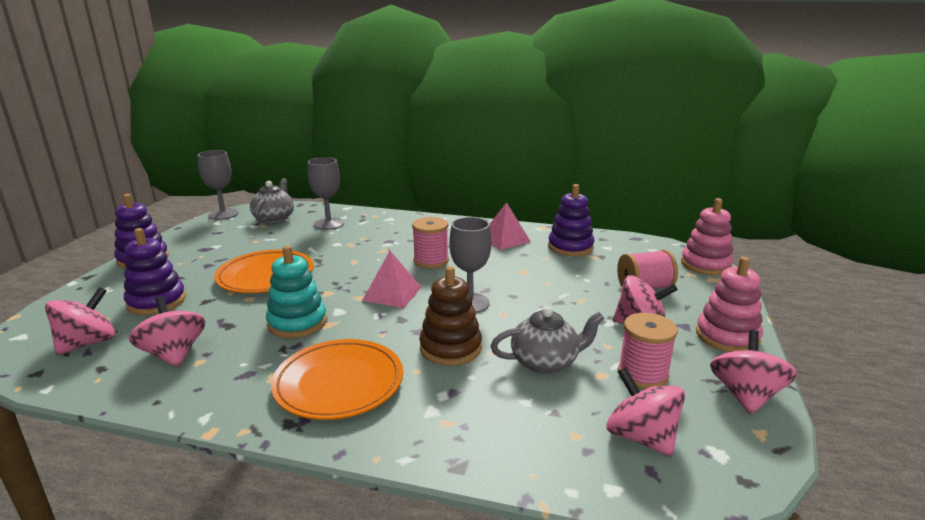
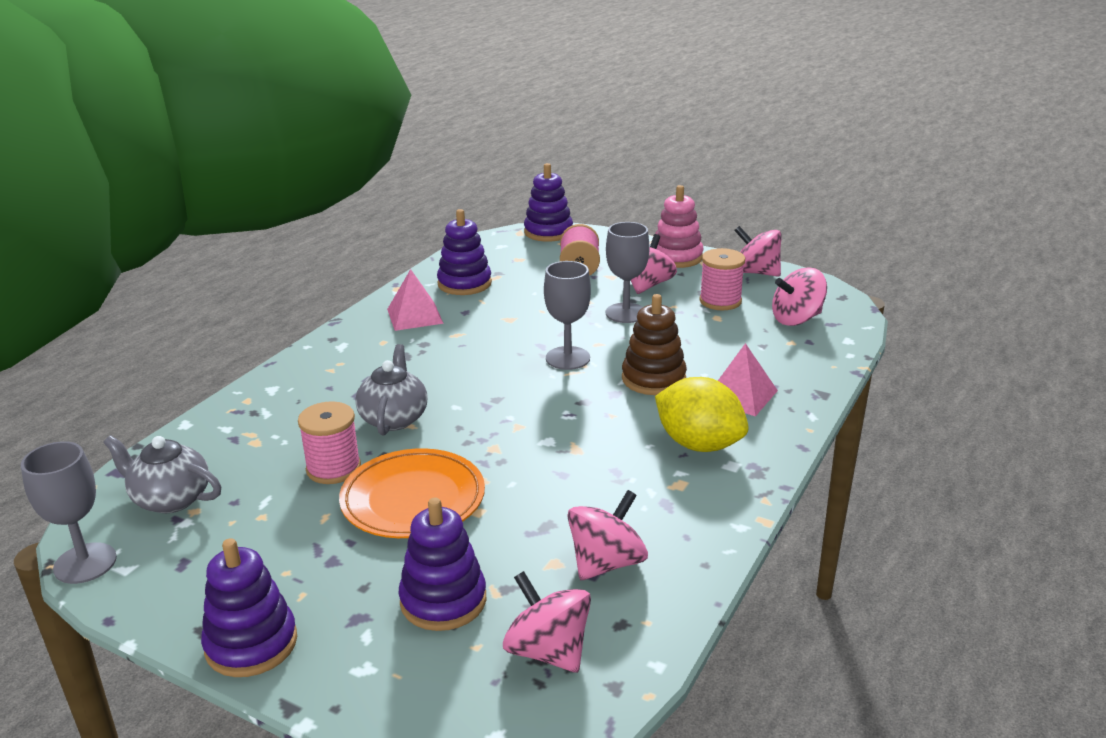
camera: 75 degrees left, 5 degrees up
(174, 354) = (606, 563): pink spinning top -> pink spinning top turned 150 degrees clockwise
(297, 323) = (564, 470): turquoise stacking toy -> none
(328, 224) = (246, 443): grey goblet -> grey goblet (626, 313)
(339, 383) = (699, 444): orange plate -> yellow lemon
(392, 293) = (521, 403): pink pyramid -> pink pyramid (740, 395)
(431, 261) = (445, 370): pink spool -> pink spool (333, 468)
(545, 362) = (692, 337): grey teapot -> grey teapot (394, 418)
(705, 265) = (548, 232): pink stacking toy -> purple stacking toy

